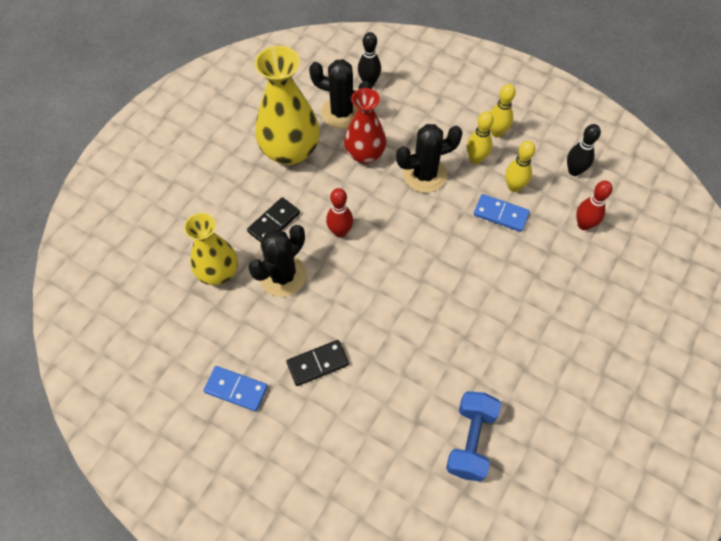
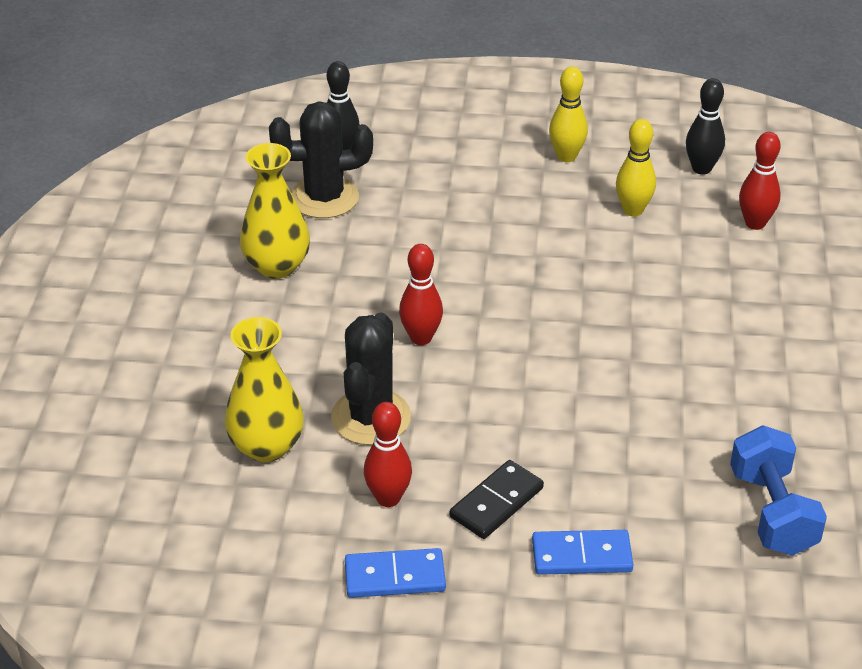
camera: 25 degrees left, 20 degrees down
(261, 335) = (388, 498): none -> red bowling pin
(274, 222) = (312, 358): black domino -> none
(290, 151) = (277, 266): yellow vase -> yellow vase, size x0.67
(365, 154) = (394, 236): red vase -> none
(424, 175) = (498, 234): black cactus -> none
(476, 159) = (558, 194): yellow bowling pin -> none
(500, 214) = (636, 246): blue domino -> blue domino (581, 555)

